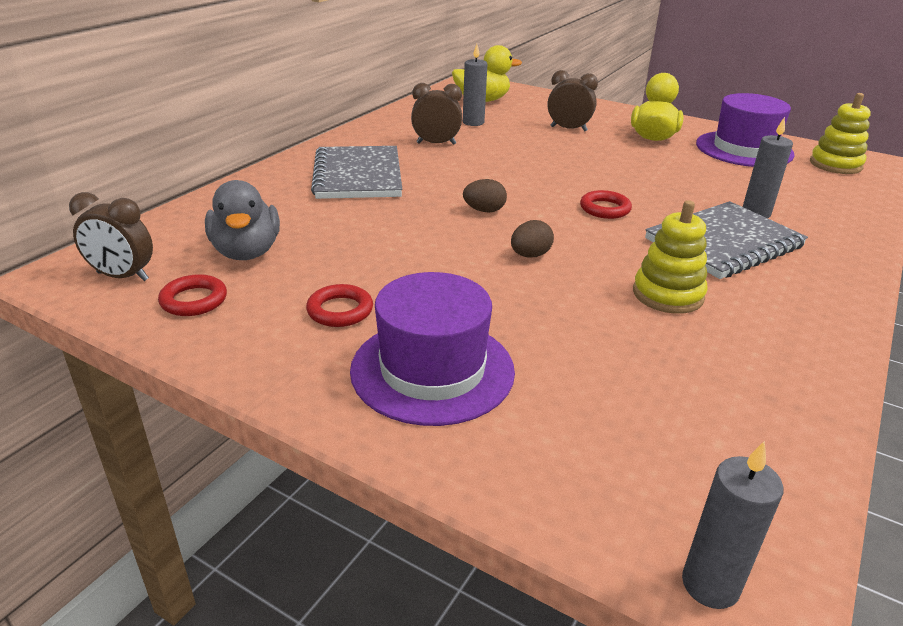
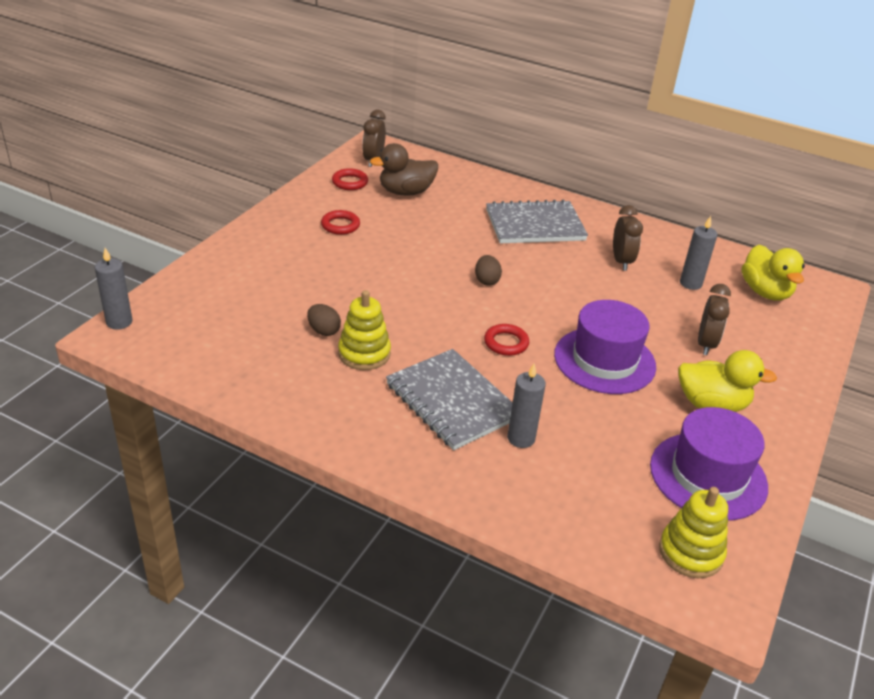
camera: 85 degrees right, 5 degrees up
(247, 252) = (406, 192): grey duck -> brown duck
(432, 370) = (281, 255): purple hat -> purple hat (604, 360)
(530, 255) = (416, 297): brown egg -> brown egg (323, 331)

